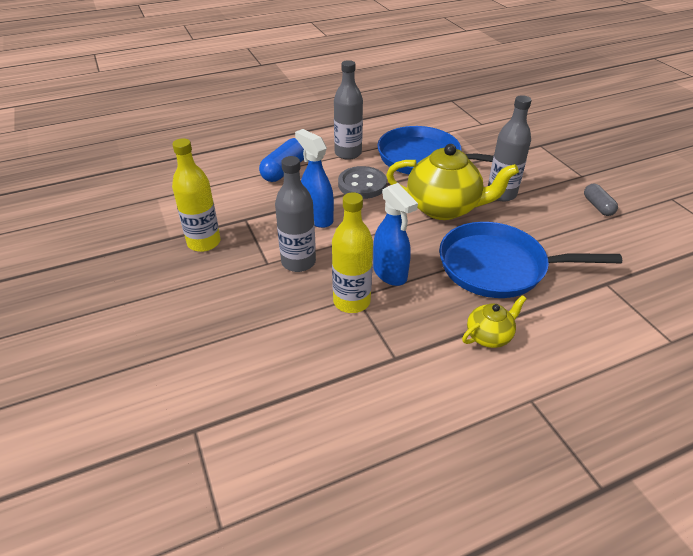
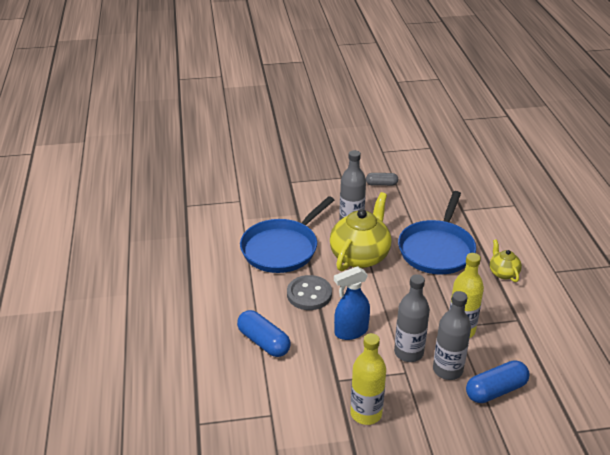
camera: 75 degrees left, 5 degrees down
(254, 341) = (495, 390): none -> blue capsule
(348, 153) = (252, 293): grey bottle -> grey bottle (447, 370)
(390, 273) = (433, 303): blue spray bottle -> none

